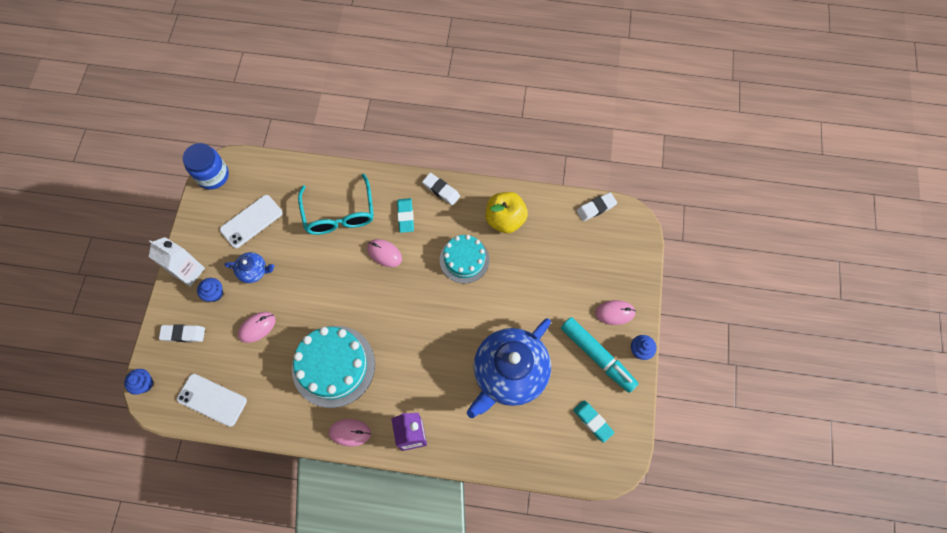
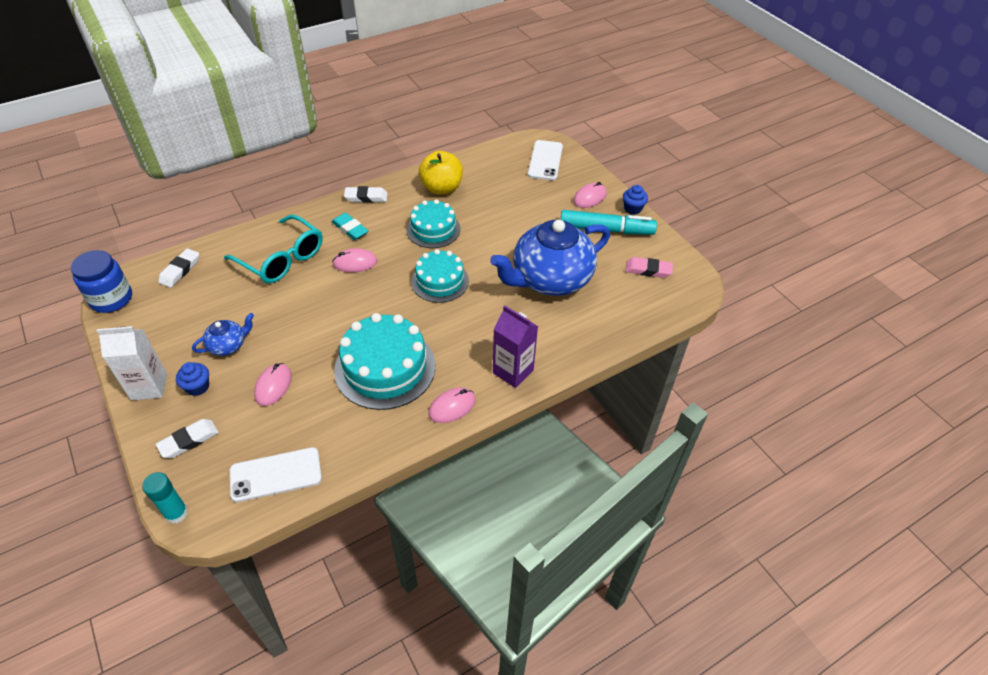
camera: 40 degrees left, 20 degrees down
(144, 384) = (176, 513): blue cupcake -> turquoise glue stick
(251, 221) = (190, 310): white phone -> white phone (545, 160)
(429, 315) = (440, 281): none -> turquoise cake
(509, 373) = (550, 279): blue teapot -> blue teapot turned 60 degrees clockwise
(592, 421) = (648, 270): turquoise eraser -> pink eraser
(596, 208) = (507, 147): white eraser -> white eraser (180, 270)

